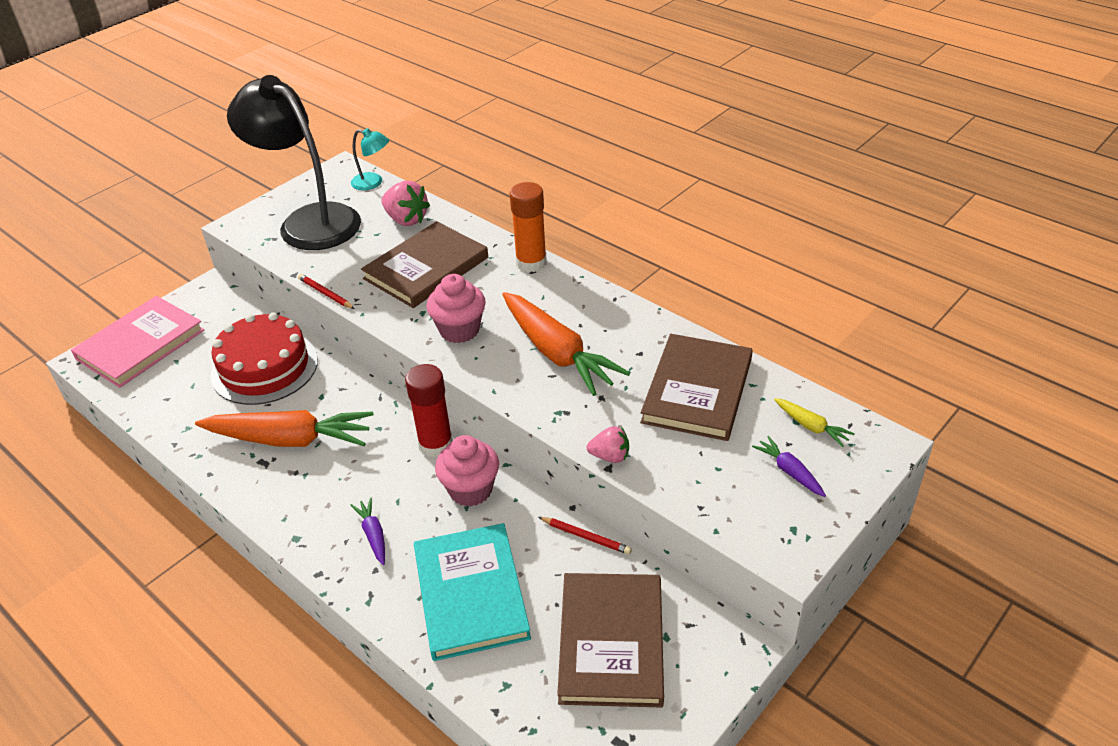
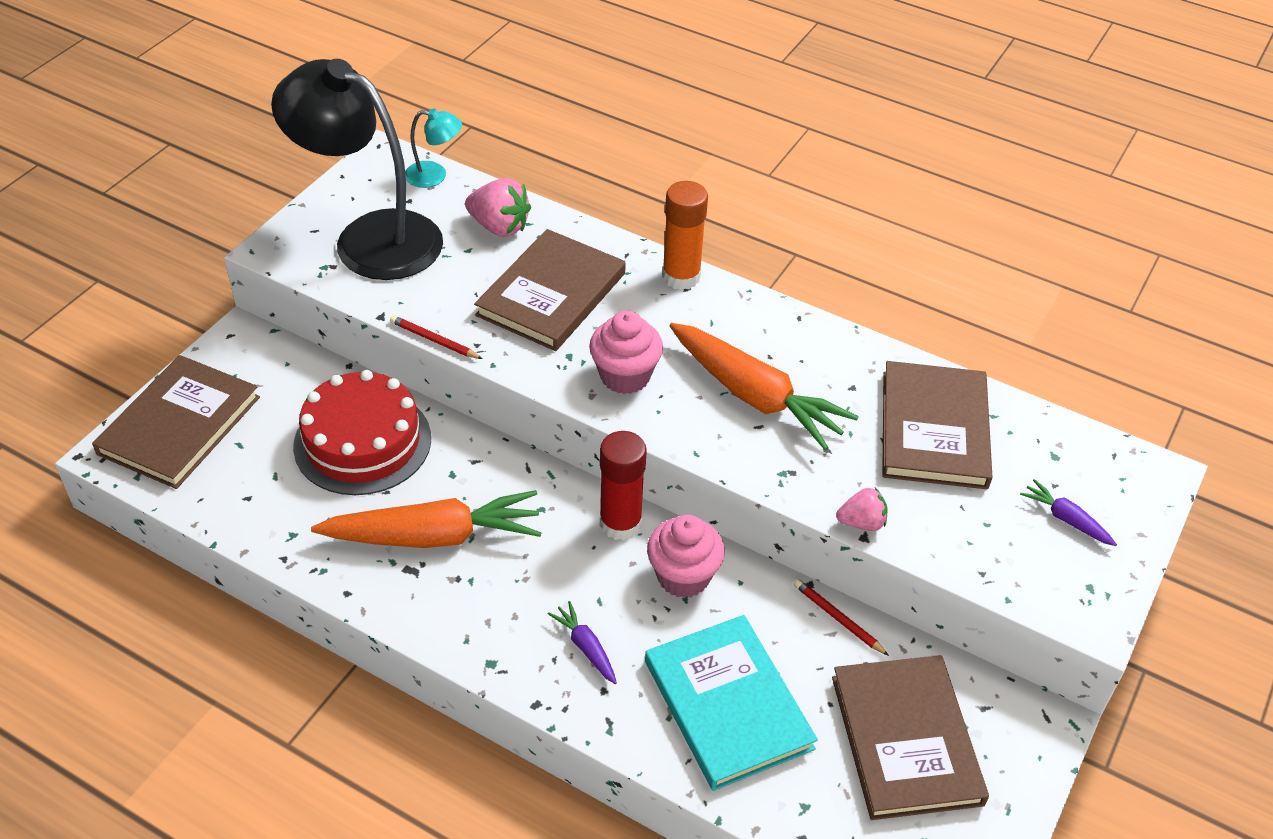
camera: 15 degrees left, 5 degrees up
(140, 344) = (179, 425): pink book -> brown book
(586, 537) = (838, 618): red pencil -> red pencil turned 150 degrees counterclockwise
(811, 426) = (1073, 462): yellow carrot -> none

